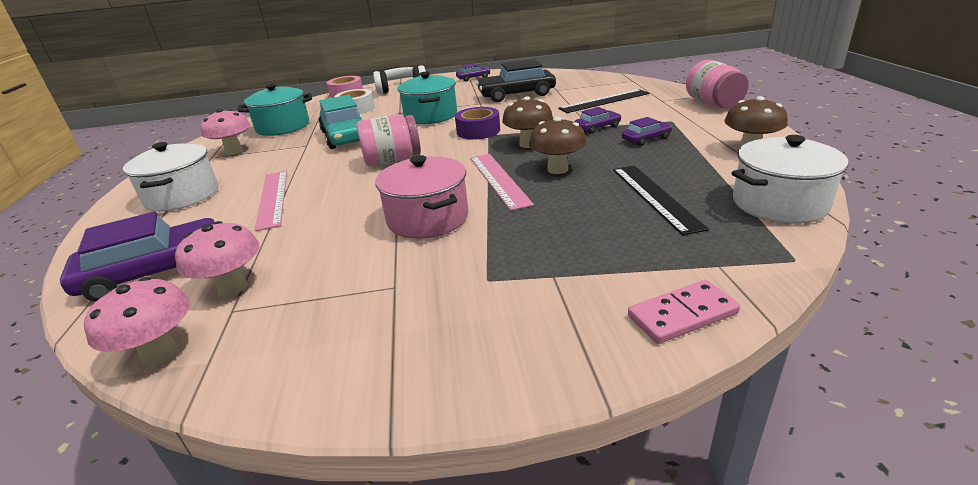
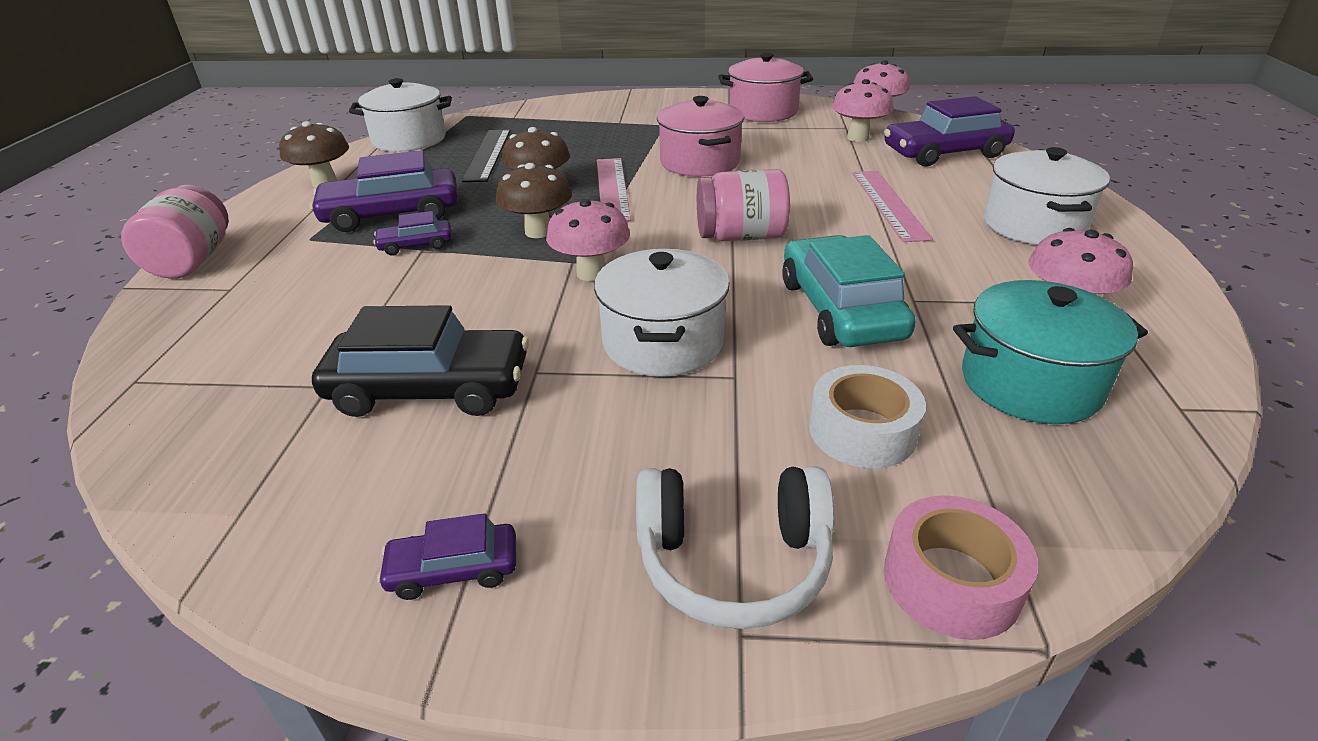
camera: 170 degrees left, 5 degrees up
(338, 339) = (763, 112): none -> pink pot
(431, 116) = (663, 342): turquoise pot -> white pot
(478, 131) = (591, 273): purple tape -> pink mushroom
(604, 101) = (310, 310): black ruler -> none
(646, 139) = (392, 214): purple car -> purple car, size x2.00
(682, 315) = (564, 104): pink domino -> none

